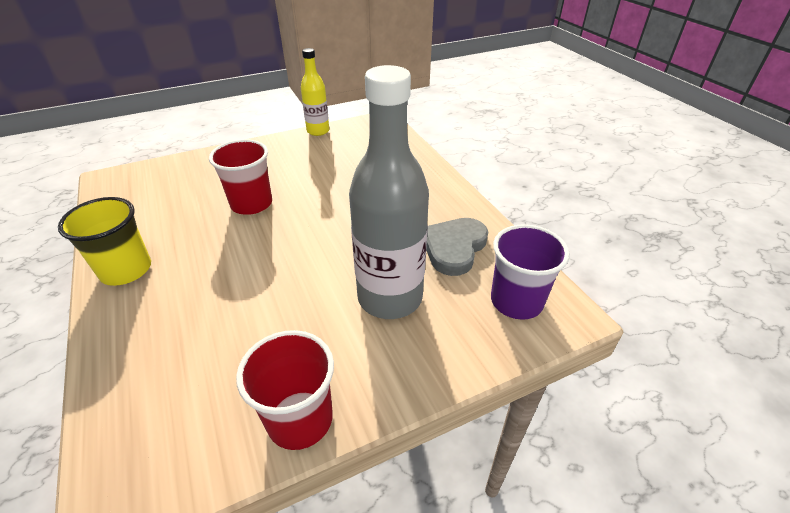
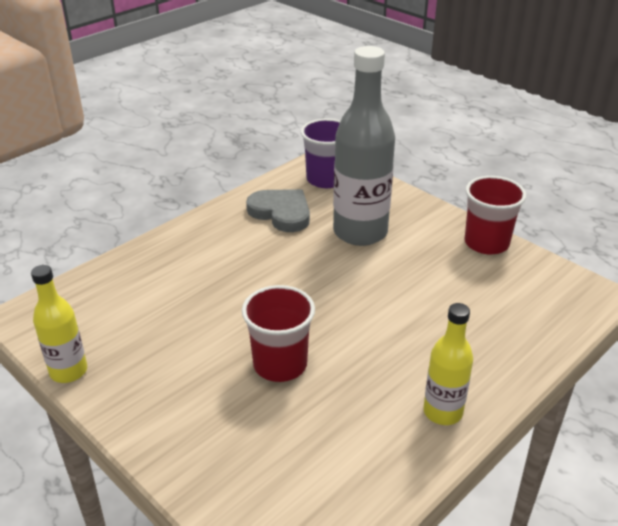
camera: 110 degrees left, 5 degrees down
(126, 270) = (442, 412): yellow cup -> yellow bottle
(454, 248) = (281, 213): grey heart -> grey heart turned 150 degrees counterclockwise

